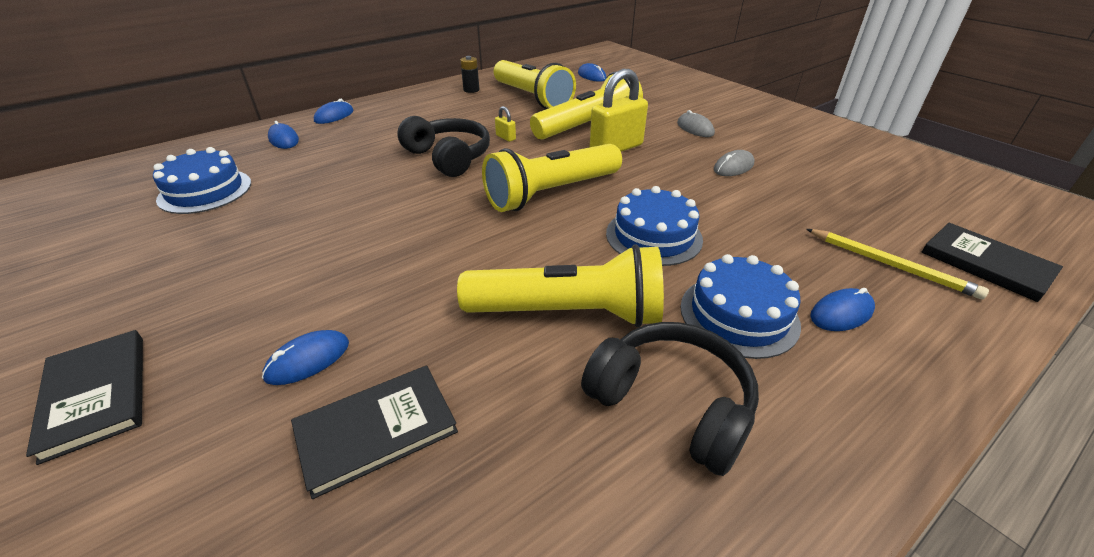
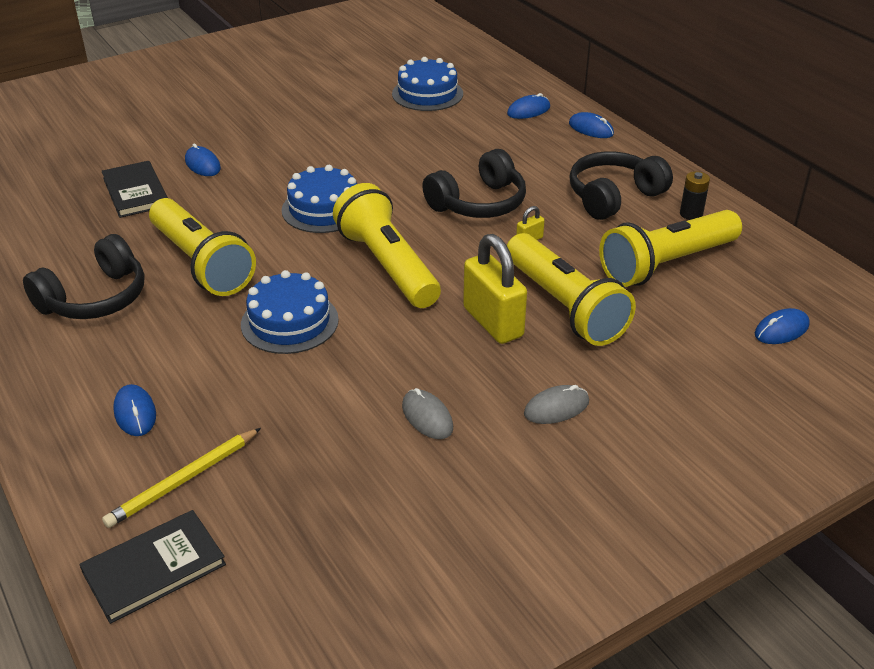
camera: 95 degrees right, 0 degrees up
(96, 395) = (206, 109): black book -> none
(445, 110) = (614, 197): none -> black headphones
(569, 313) = (201, 263): yellow flashlight -> yellow flashlight turned 45 degrees counterclockwise
(739, 315) = (161, 350): blue cake -> blue cake (324, 209)

